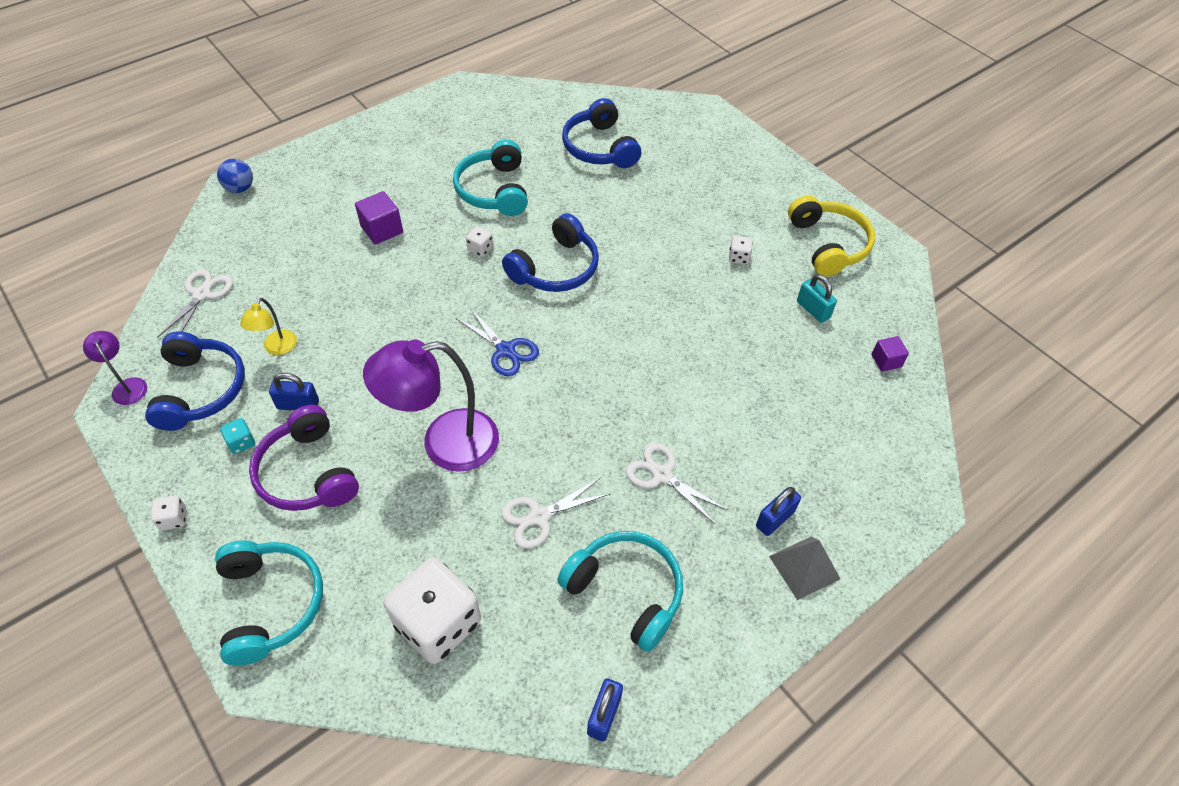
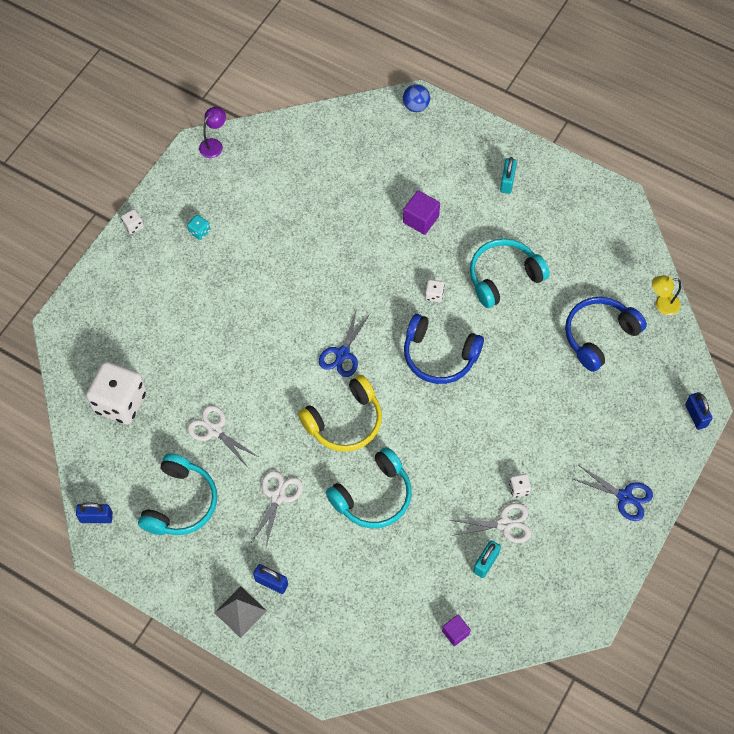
camera: 70 degrees right, 10 degrees up
(201, 389) = (229, 186): blue headphones -> none
(202, 294) = (306, 141): white scissors -> white scissors (505, 524)
(271, 603) = (100, 307): turquoise headphones -> turquoise headphones (373, 496)
(277, 348) = (280, 211): yellow lamp -> yellow lamp (662, 305)
(298, 405) = (241, 248): blue padlock -> blue padlock (696, 415)
(307, 473) = (192, 280): purple headphones -> none
(387, 152) = (507, 182): none -> turquoise padlock
(444, 443) = (247, 349): purple lamp -> none
(777, 187) = (625, 497): none -> blue scissors
(828, 244) = (570, 558): yellow headphones -> yellow headphones (345, 422)

